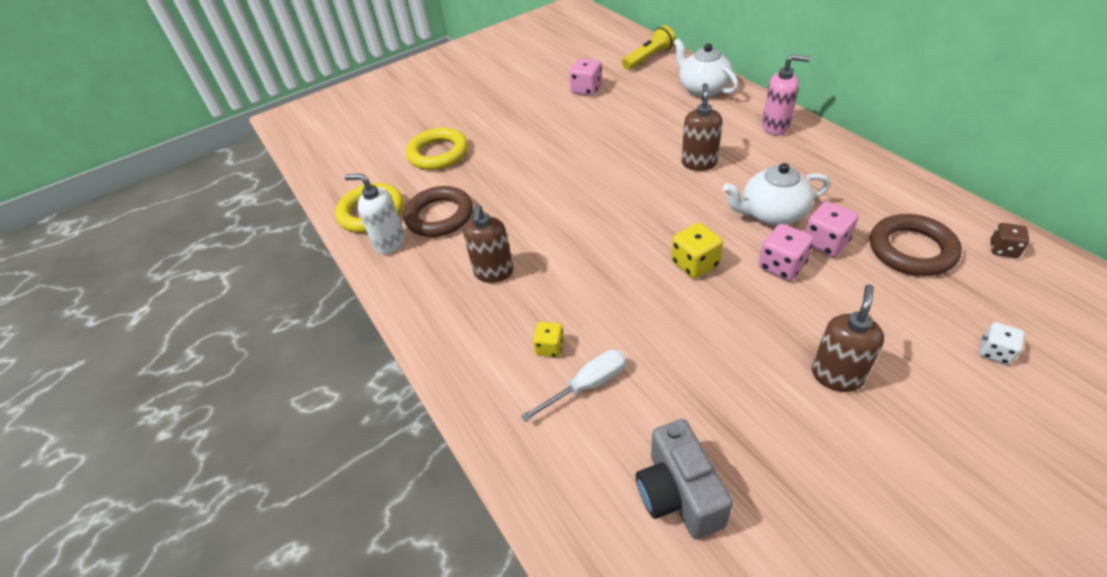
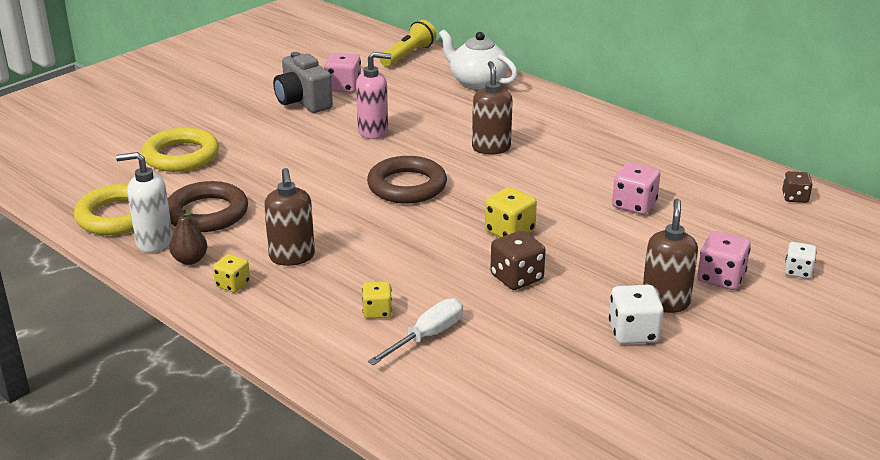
camera: 20 degrees left, 15 degrees down
(411, 266) = (190, 260): none -> brown pear
(436, 298) = (233, 284): none -> yellow dice
(678, 494) = (540, 402): grey camera -> grey camera (303, 102)
(689, 322) = (516, 278): none -> brown dice
(772, 213) = (577, 185): white teapot -> none
(776, 127) = (564, 113): pink soap dispenser -> pink soap dispenser (373, 131)
(781, 266) = (596, 226): pink dice -> pink dice (720, 278)
(795, 413) = (633, 333): none -> white dice
(911, 250) = (715, 204): brown ring -> brown ring (407, 186)

